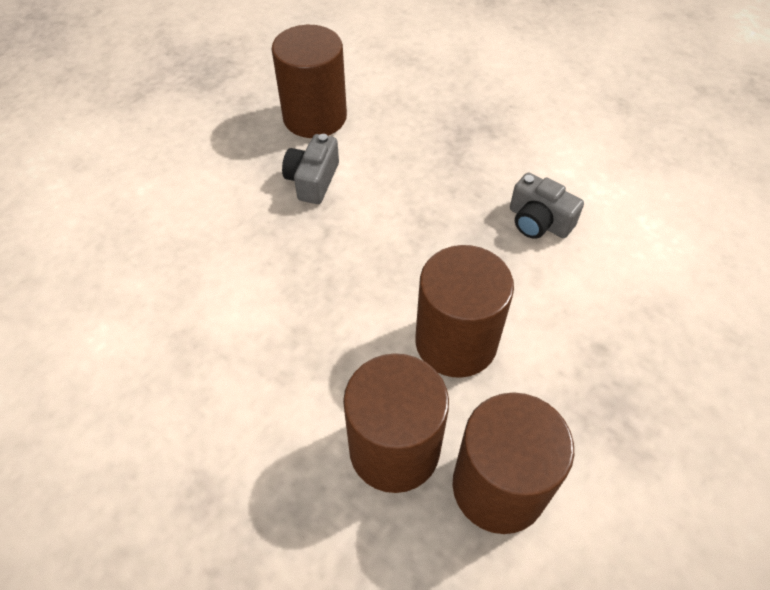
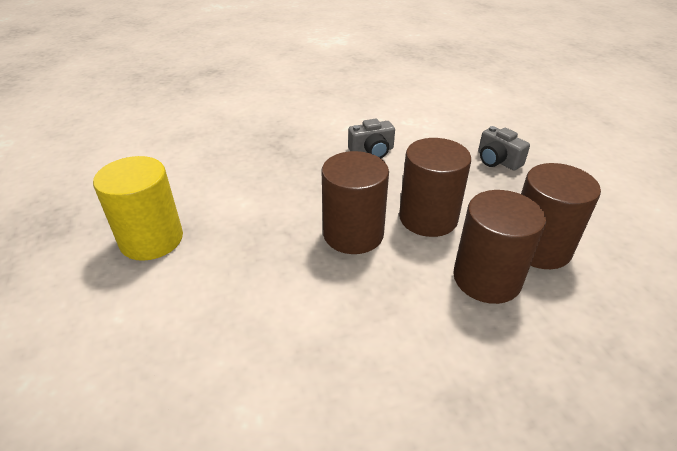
camera: 55 degrees left, 15 degrees down
(239, 145) = (151, 239): none -> yellow cylinder
(313, 180) = (235, 219): grey camera -> grey camera (497, 160)
(315, 117) = (179, 192): brown cylinder -> brown cylinder (353, 234)

